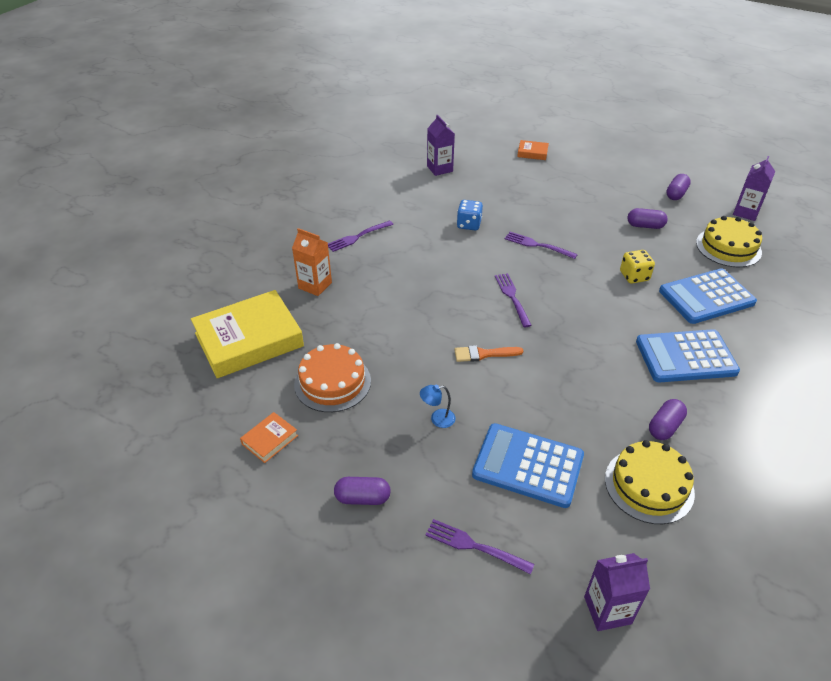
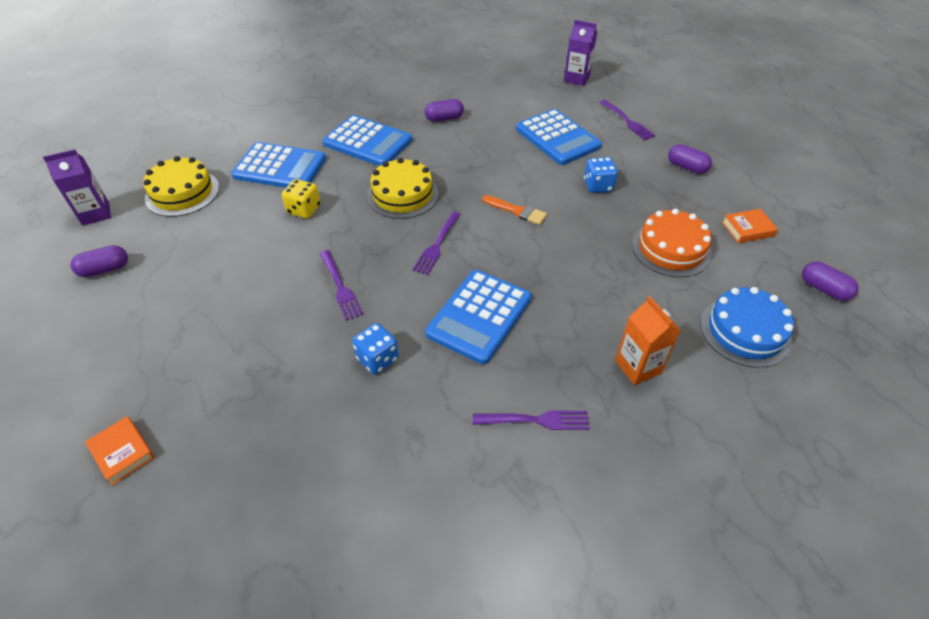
camera: 145 degrees left, 5 degrees up
(249, 340) = (745, 331): yellow book -> blue cake
(435, 268) = (479, 316): none -> blue calculator
(437, 419) = (598, 186): blue lamp -> blue dice
(439, 169) = (292, 507): purple carton -> none
(645, 226) = (205, 250): purple capsule -> purple capsule (823, 289)
(649, 485) = (494, 102): yellow cake -> yellow cake (402, 194)

